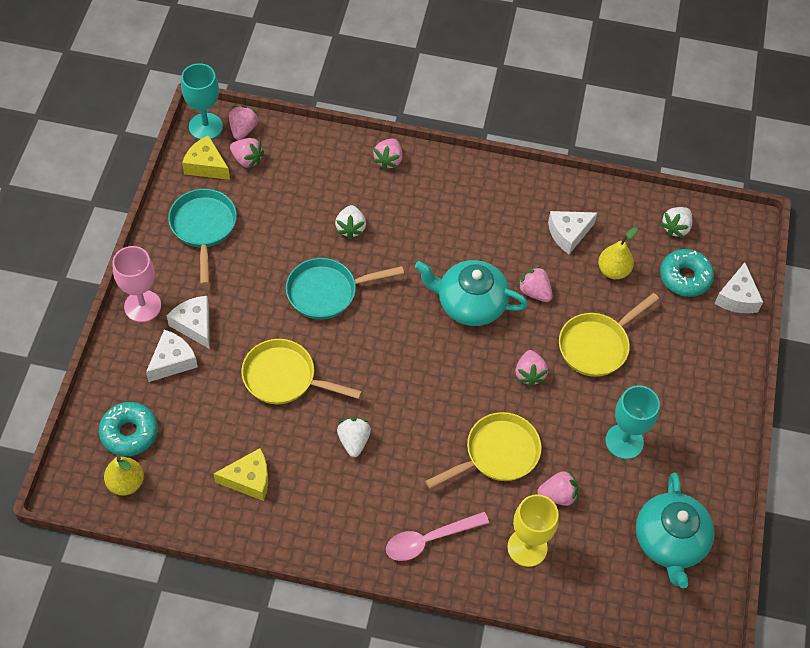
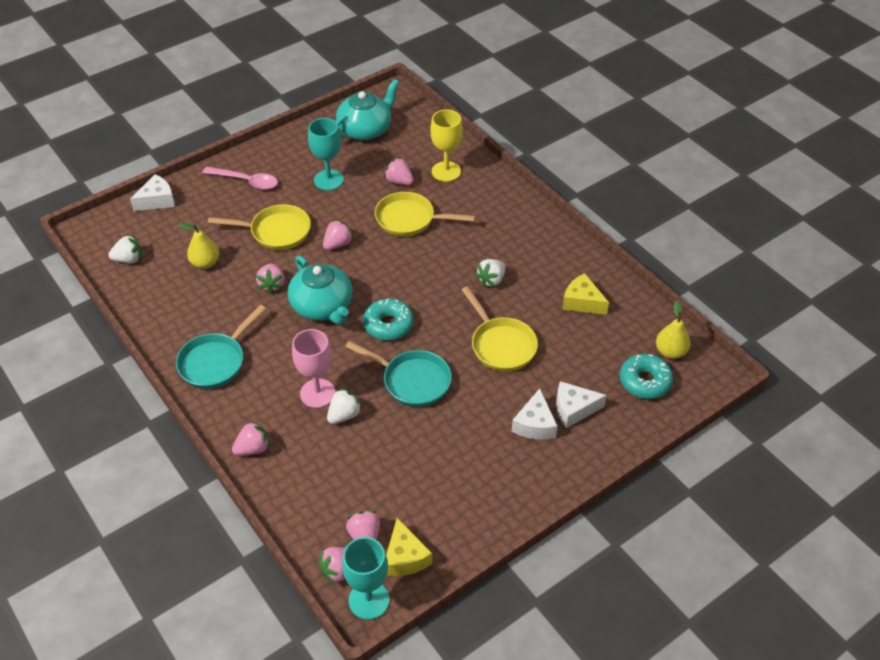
camera: 135 degrees left, 10 degrees down
(142, 306) = (564, 467): pink goblet -> pink goblet (317, 393)
(204, 228) = (459, 499): turquoise pan -> turquoise pan (215, 362)
(429, 539) = (498, 207): pink spoon -> pink spoon (246, 181)
(568, 234) = (200, 303): white cheese -> none
(685, 277) = (169, 230): turquoise donut -> turquoise donut (388, 325)

